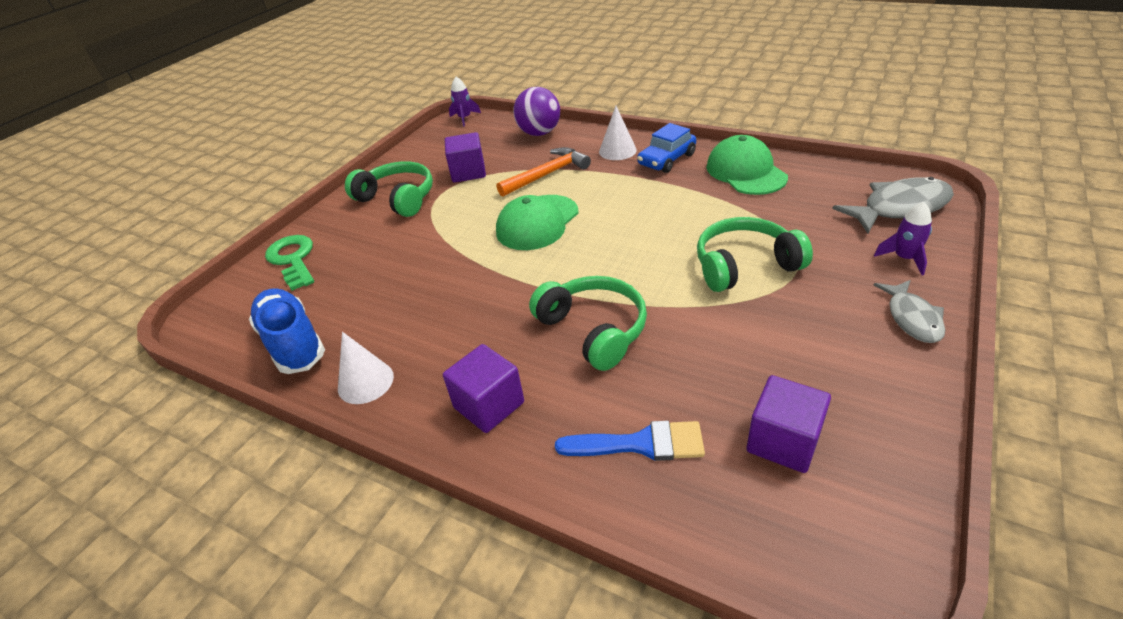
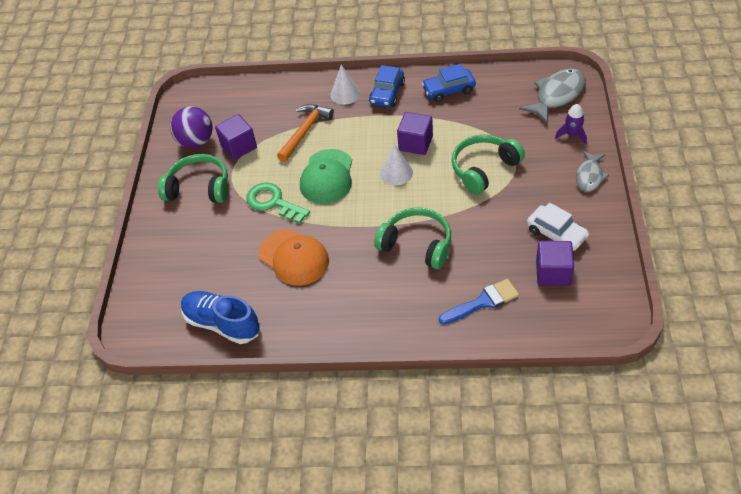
camera: 25 degrees left, 10 degrees up
(293, 259) = (160, 265): green key -> green key (273, 202)
(365, 382) = (297, 329): white cone -> white cone (396, 173)
(432, 296) = (294, 257): none -> orange cap
(465, 118) = (191, 91): purple rocket -> none
(489, 405) = (385, 313): purple cube -> purple cube (415, 143)
(539, 133) = (270, 91): purple ball -> purple ball (196, 141)
(745, 172) = (448, 90): green cap -> blue car
(817, 383) = (556, 234): none -> white car
(912, 318) = (589, 176): grey fish -> grey fish turned 45 degrees clockwise

